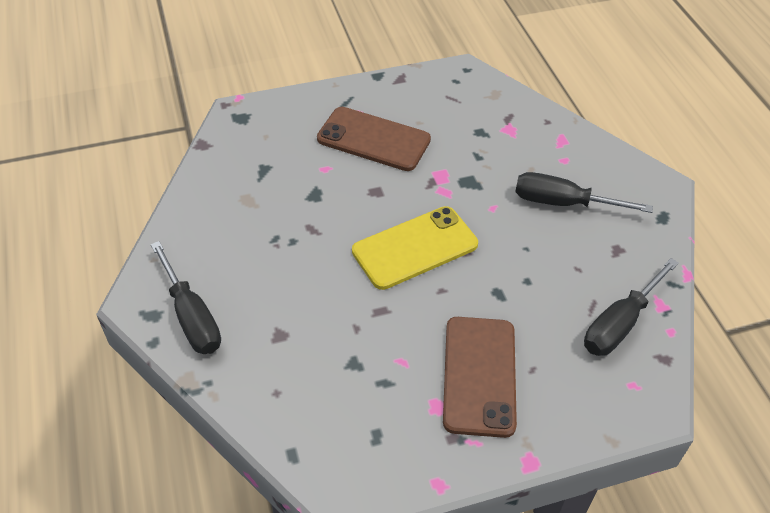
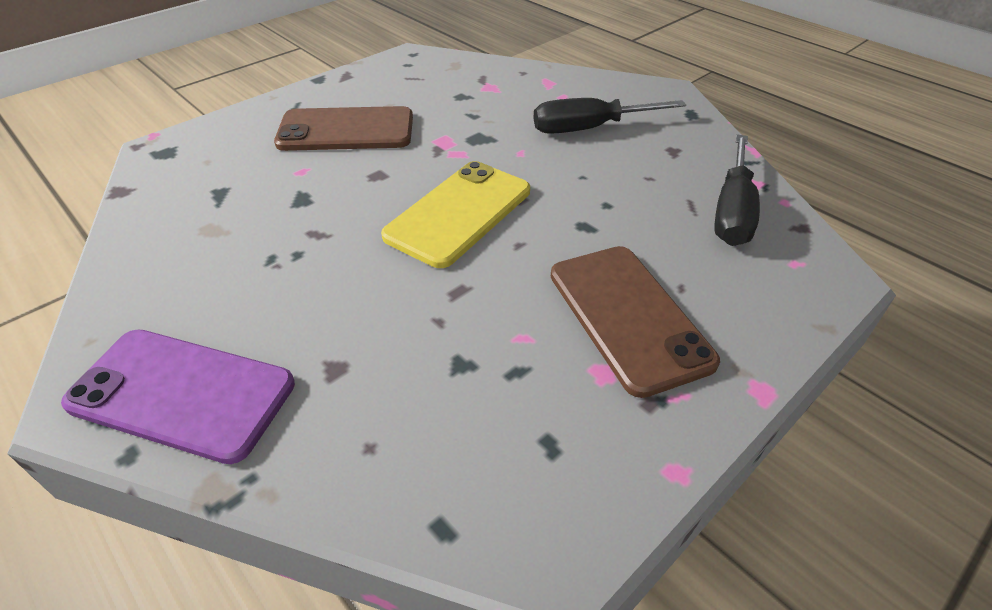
camera: 25 degrees left, 5 degrees down
(191, 316) = (182, 394): black screwdriver -> purple phone

